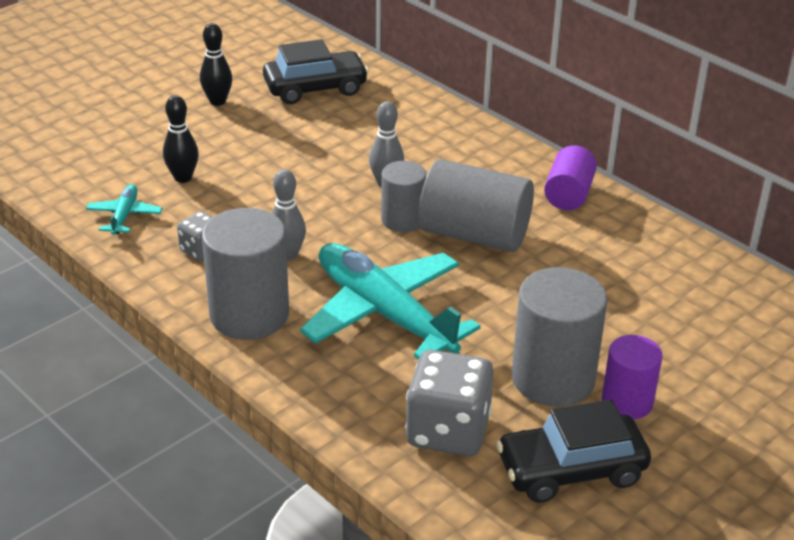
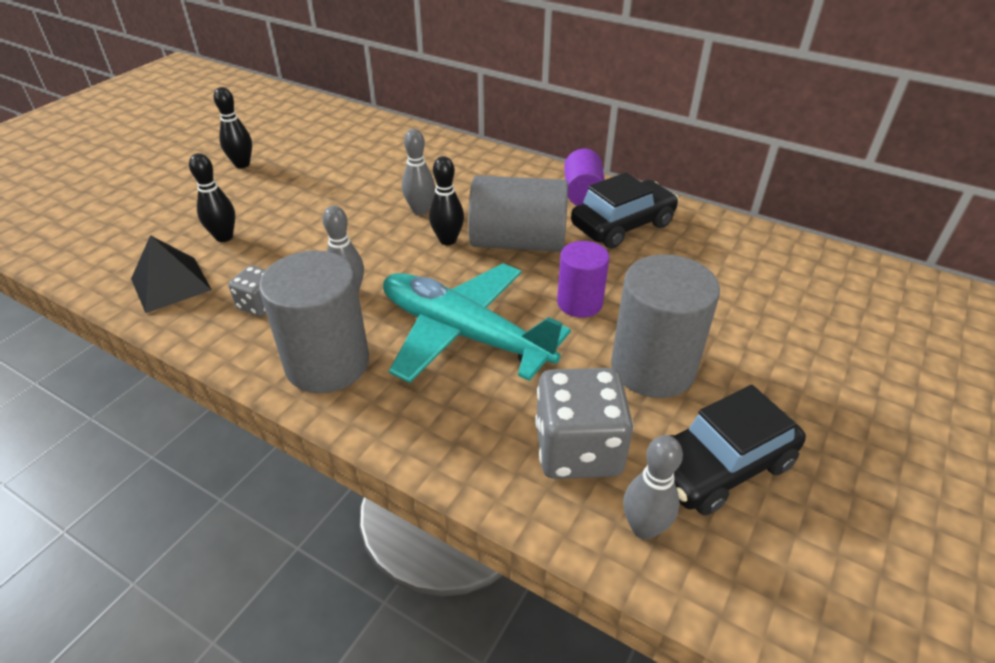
camera: 15 degrees left, 5 degrees up
(124, 216) = (170, 284): turquoise plane -> black pyramid
(315, 88) = (329, 141): black car -> black car (622, 225)
(402, 220) = (447, 240): grey cylinder -> black bowling pin
(477, 500) = (644, 528): none -> grey bowling pin
(627, 402) = (732, 377): purple cylinder -> purple cylinder (579, 303)

